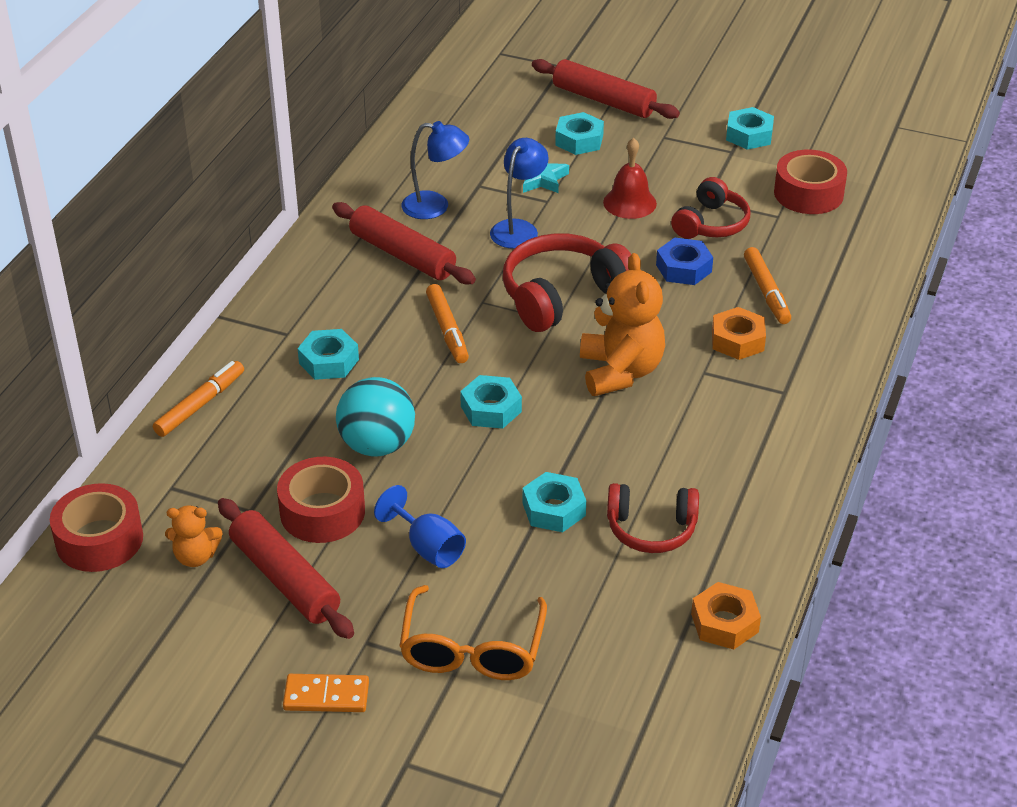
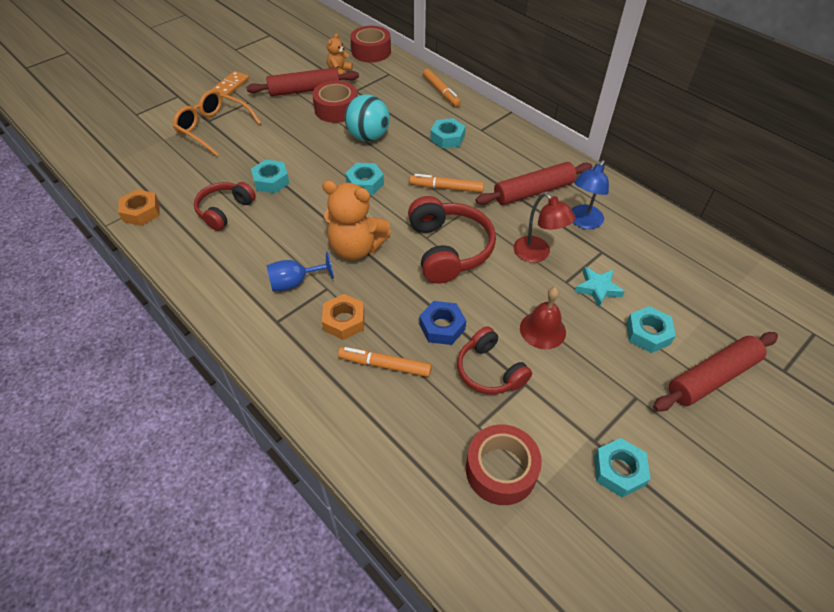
camera: 115 degrees right, 10 degrees up
(428, 547) = (285, 133): blue goblet -> blue goblet (295, 282)
(518, 228) = (537, 254): blue lamp -> red lamp

